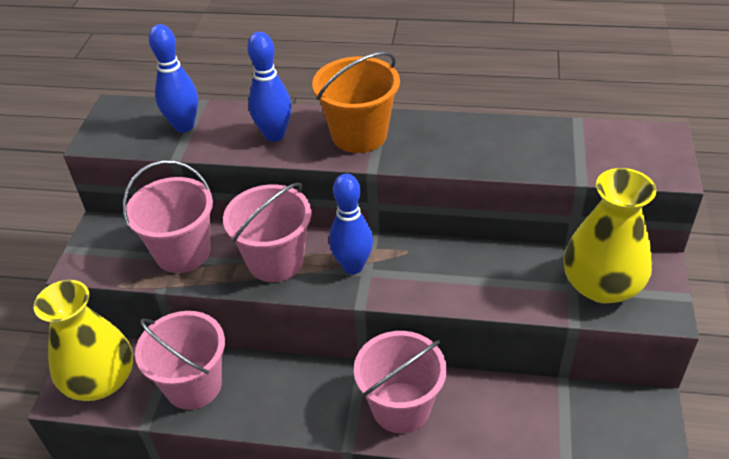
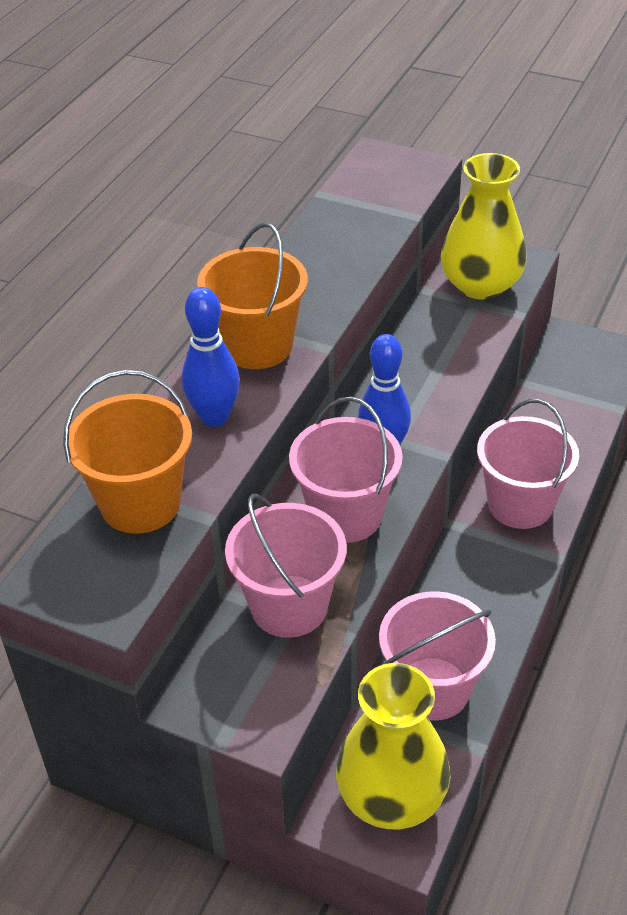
camera: 75 degrees left, 0 degrees up
(184, 126) = (140, 503): blue bowling pin -> orange bucket

